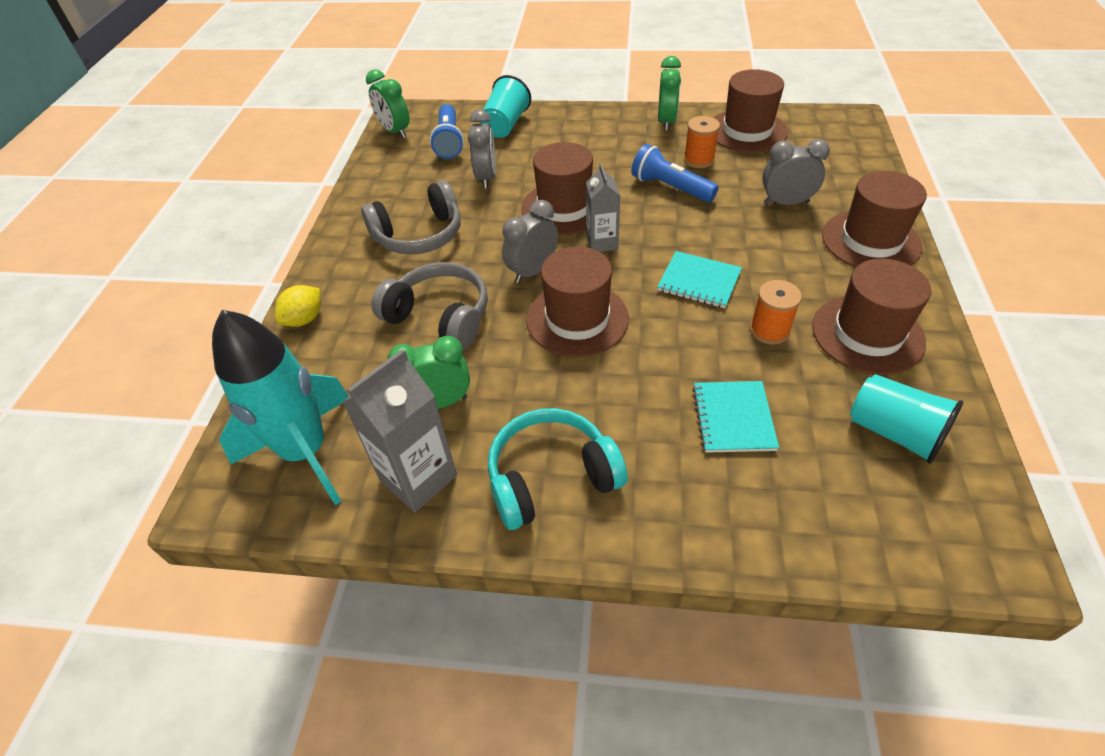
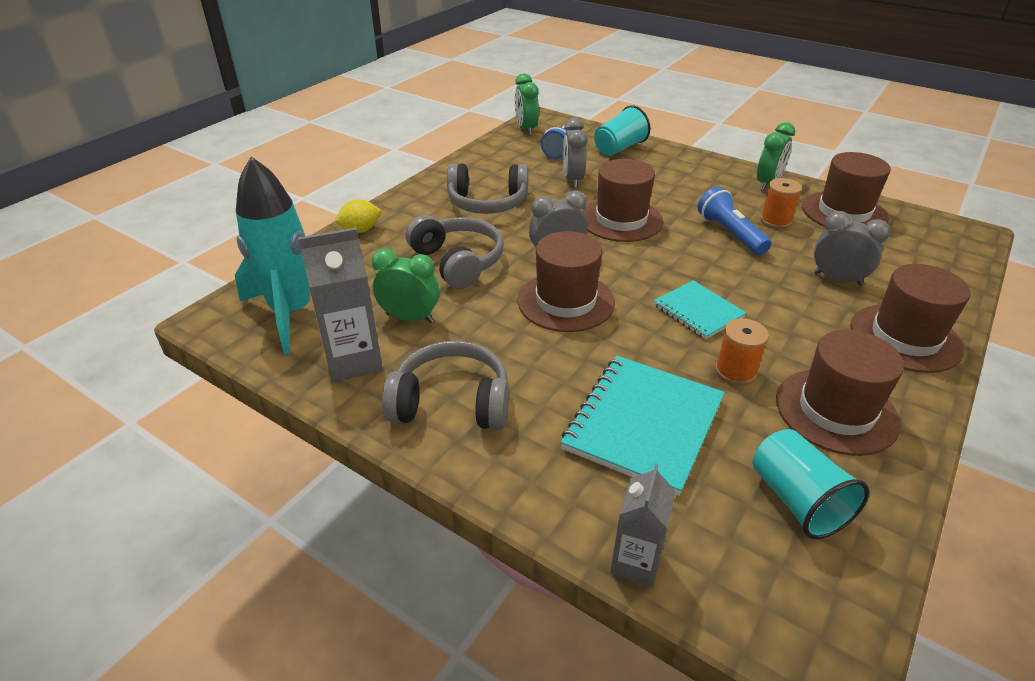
camera: 25 degrees right, 10 degrees down
(486, 178) = (573, 180): grey clock -> grey clock turned 150 degrees clockwise
(551, 477) = (452, 402): turquoise headphones -> grey headphones
(602, 243) = (633, 254): grey carton -> grey carton (636, 562)
(733, 418) = (643, 424): turquoise notebook -> turquoise notebook, size x1.68

